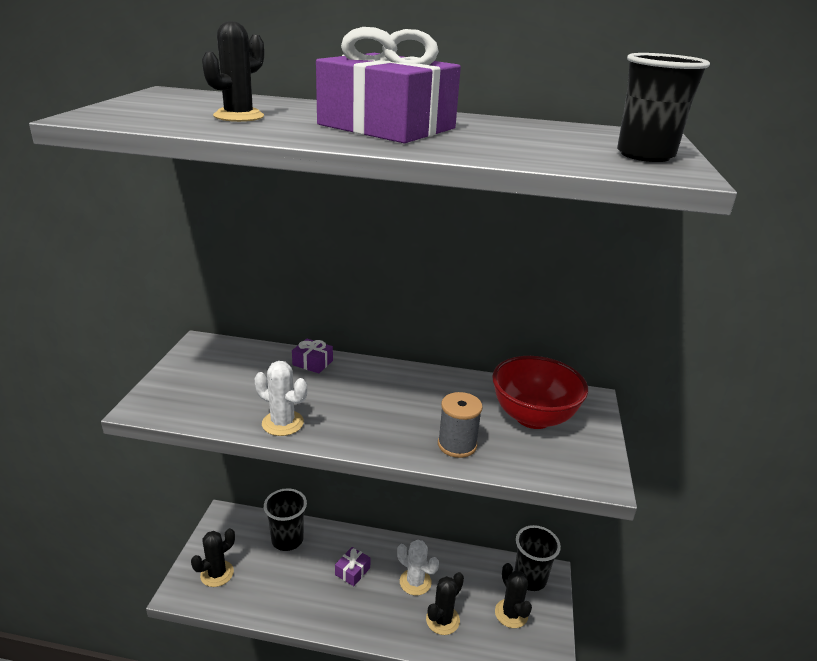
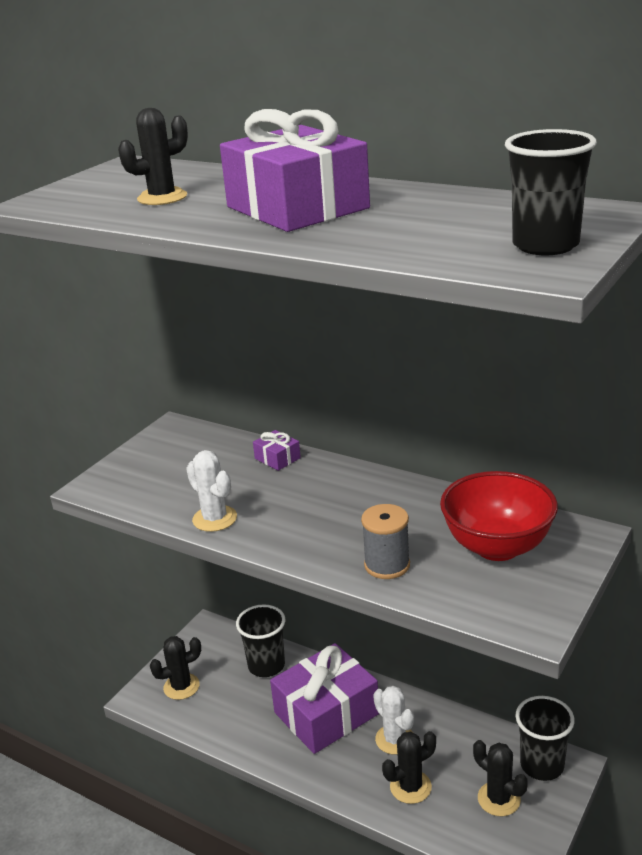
camera: 25 degrees right, 0 degrees up
(352, 571) = (326, 713): purple gift -> purple gift, size x2.46
(511, 613) = (499, 799): black cactus -> black cactus turned 45 degrees counterclockwise

